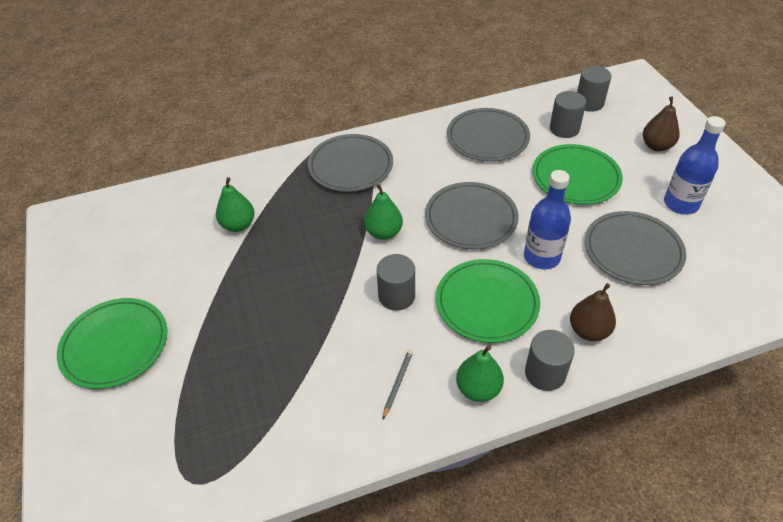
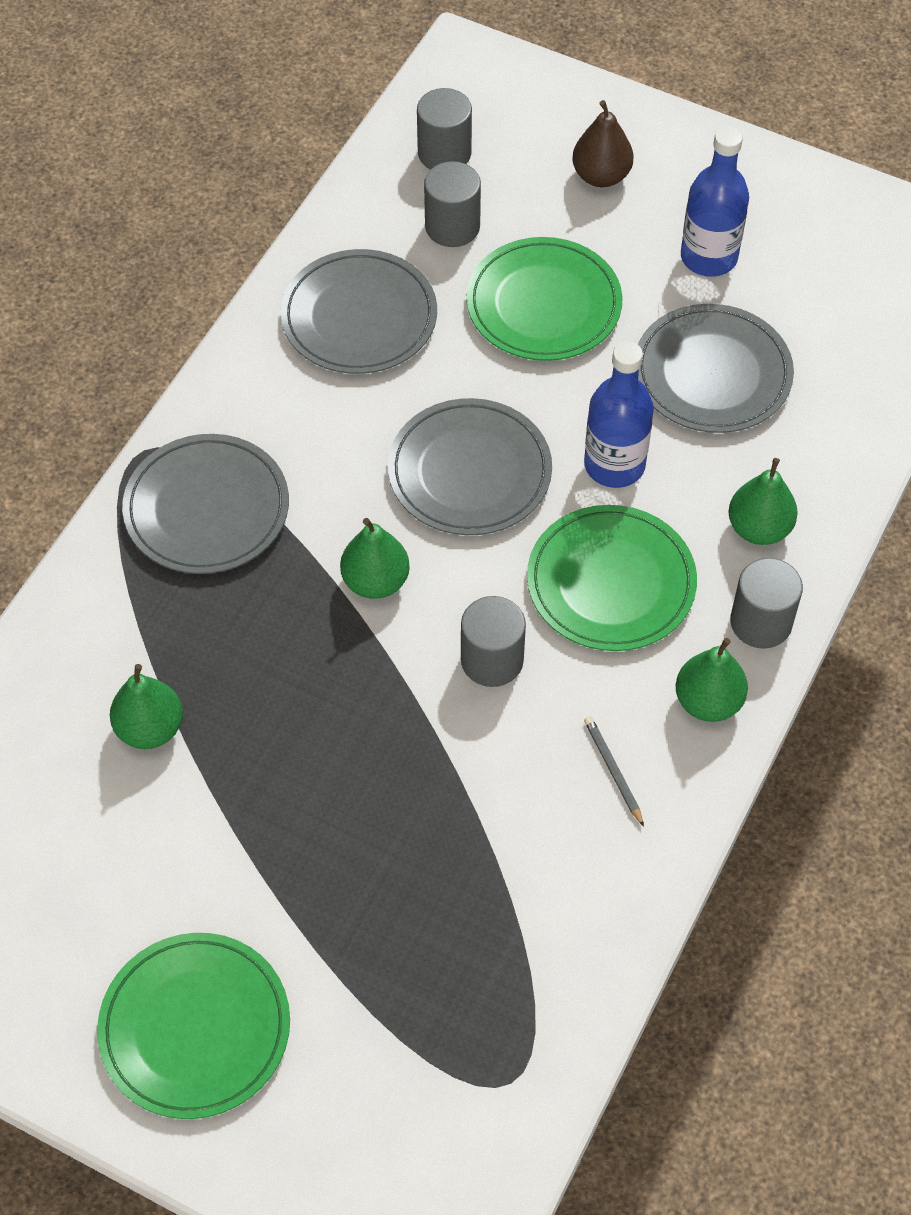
camera: 45 degrees left, 10 degrees up
(588, 331) = (759, 528): brown pear -> green pear

